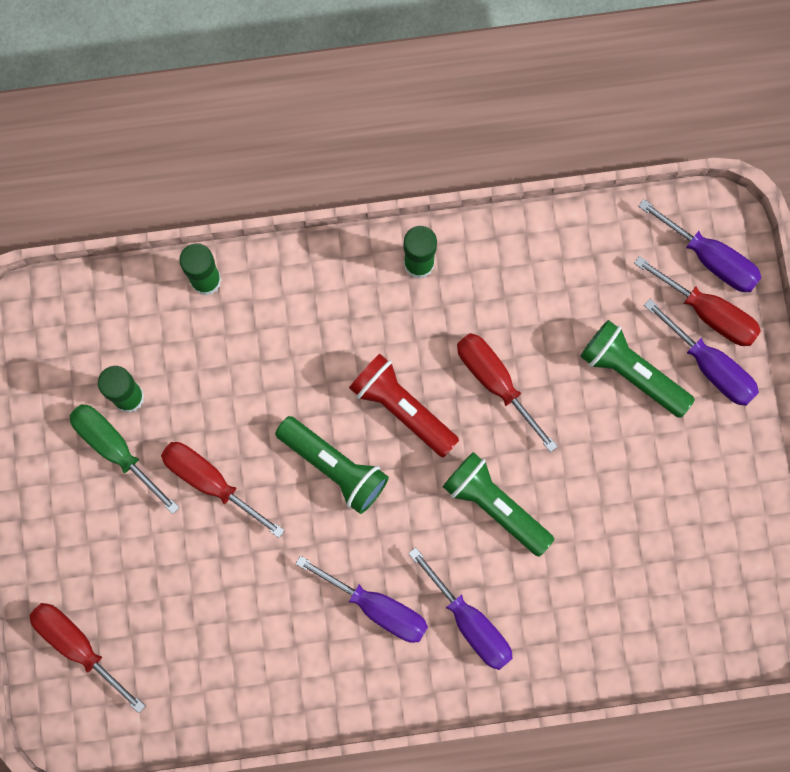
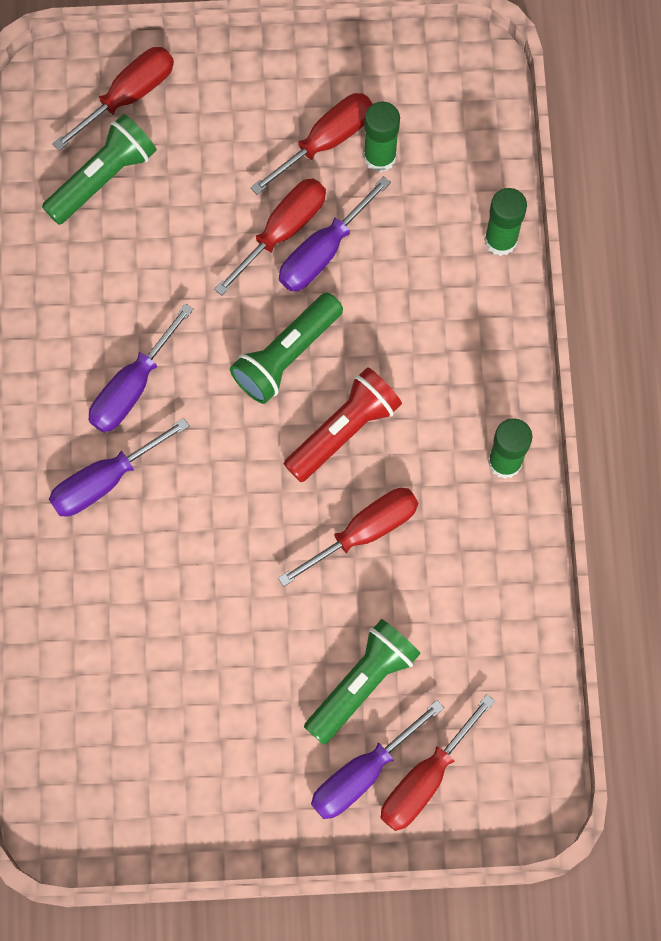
camera: 95 degrees right, 5 degrees down
(115, 449) = (326, 141): green screwdriver -> red screwdriver
(494, 506) = (227, 518): green flashlight -> green flashlight (103, 177)
(710, 258) = (489, 789): purple screwdriver -> purple screwdriver (322, 252)

